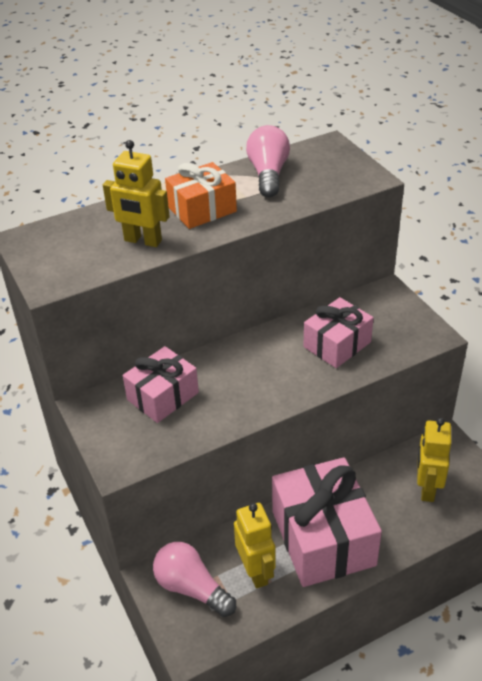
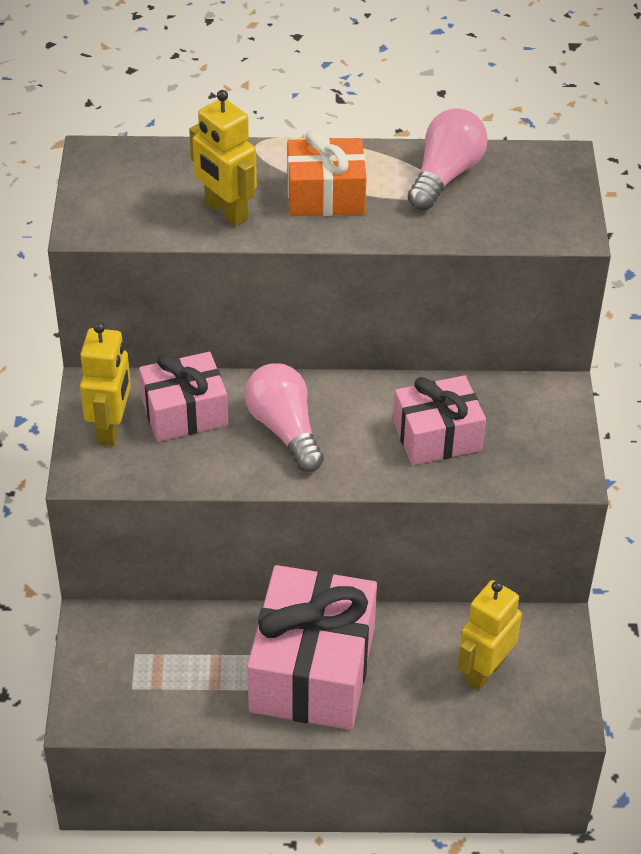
camera: 25 degrees right, 5 degrees up
(191, 588) = (126, 654): pink light bulb -> pink light bulb (285, 429)
(256, 571) = (209, 670): yellow robot -> yellow robot (111, 428)

